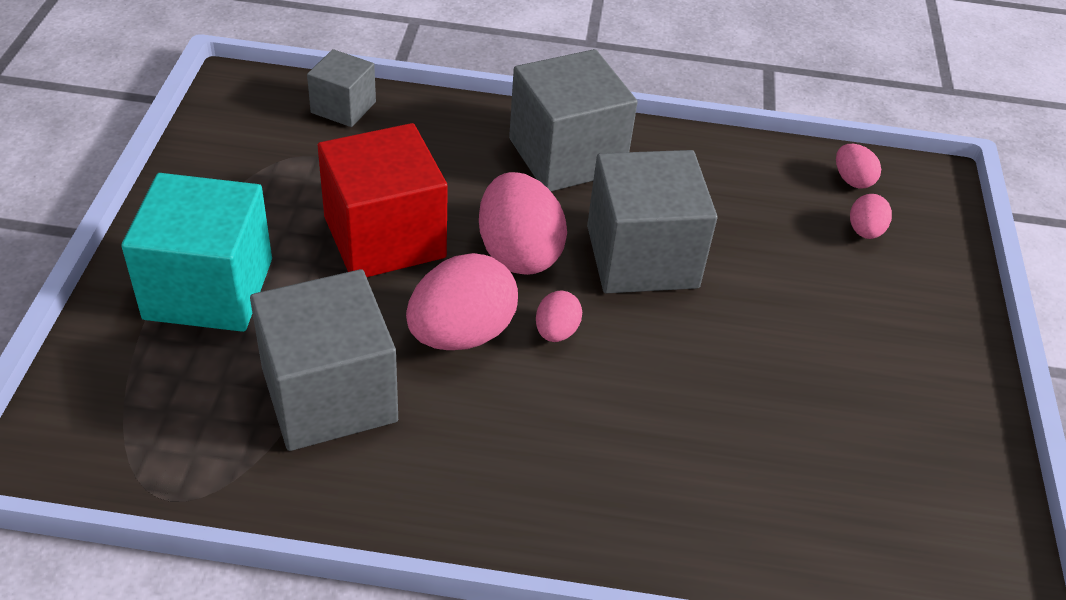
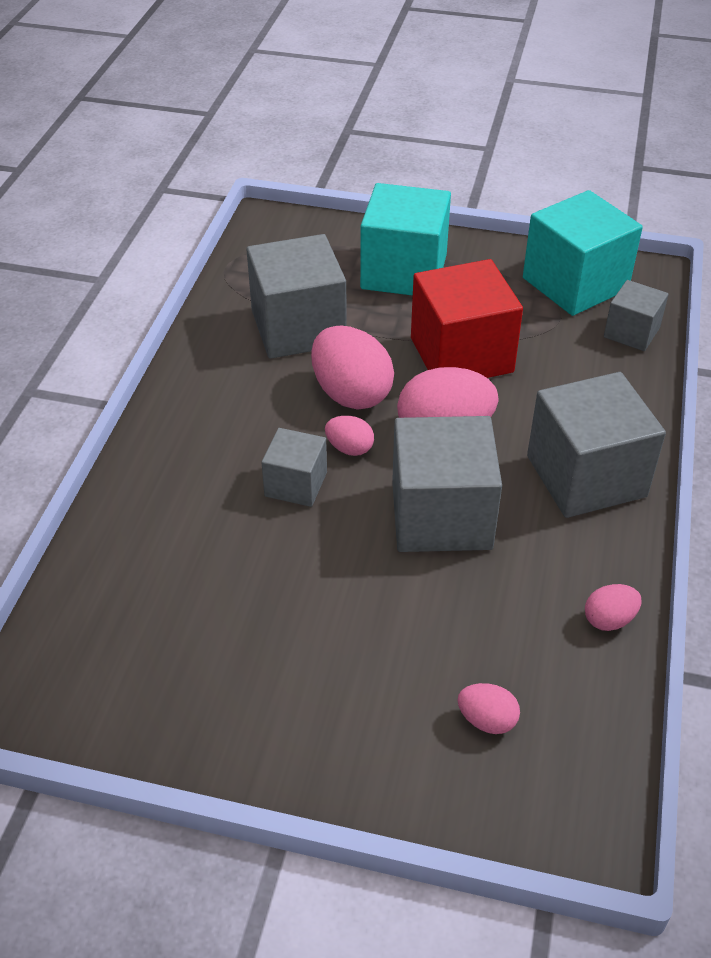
camera: 100 degrees right, 0 degrees up
(251, 140) = (575, 284): none -> turquoise cube
(622, 377) = (296, 484): none -> grey cube
(852, 180) = (579, 731): pink egg -> pink egg (609, 619)

